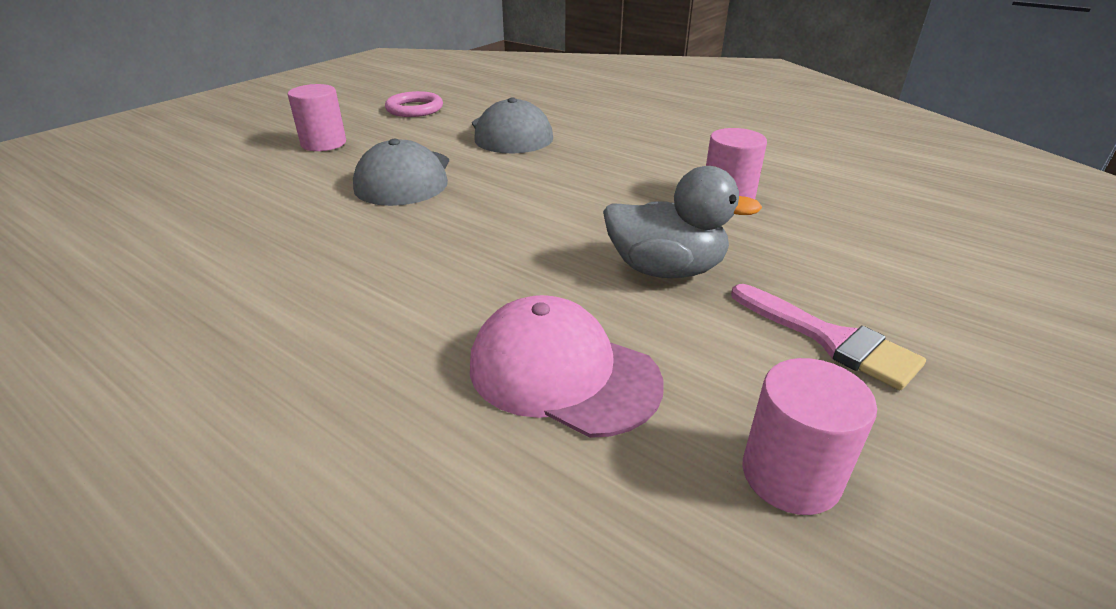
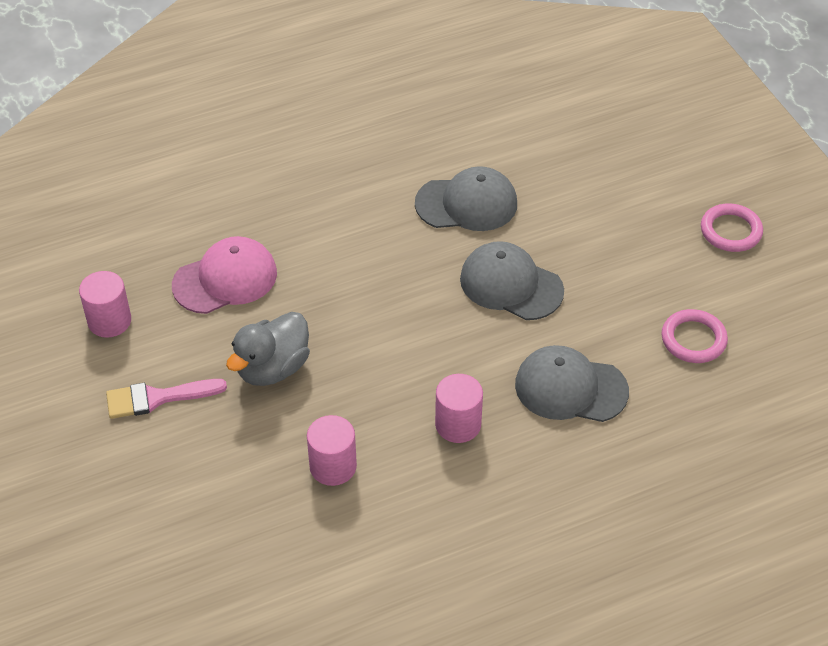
camera: 120 degrees right, 15 degrees up
(272, 116) = (730, 231): none -> pink ring
(278, 229) = (467, 204): none -> grey cap
(324, 143) = (625, 253): pink cylinder -> pink cylinder (458, 424)

